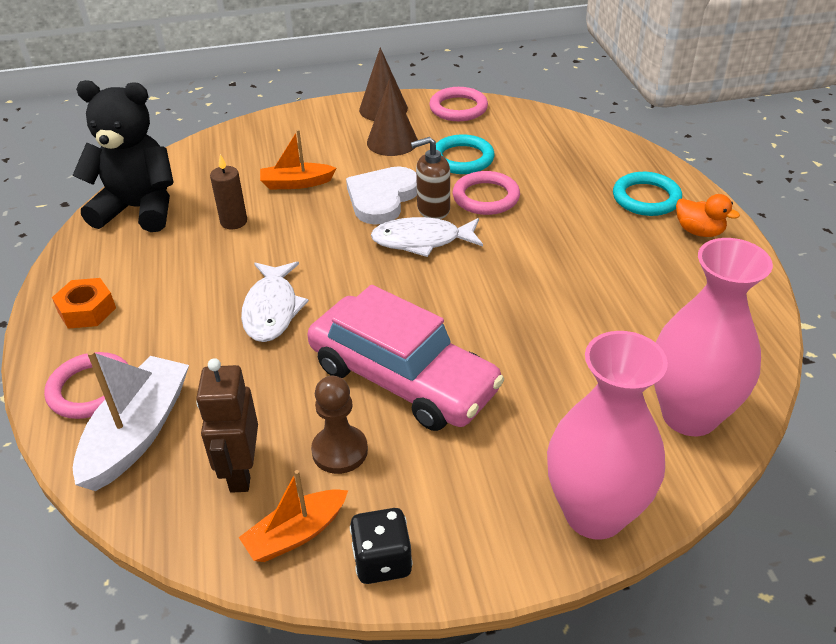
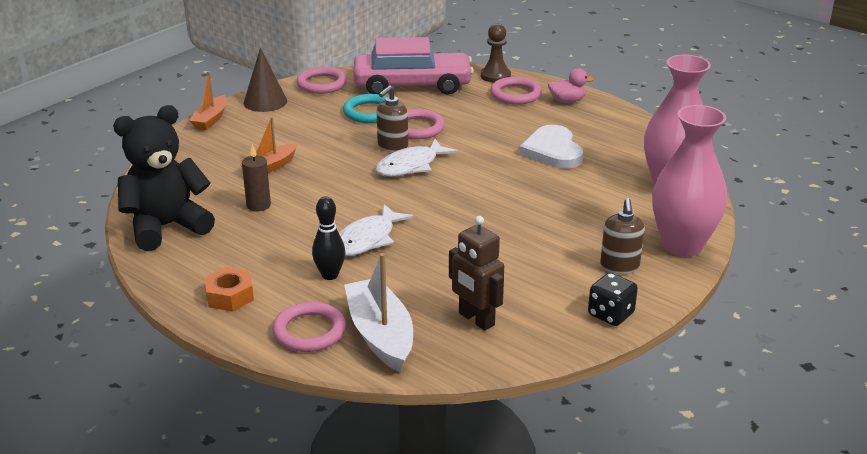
camera: 40 degrees left, 10 degrees down
(188, 334) = (330, 275): none -> black bowling pin
(272, 309) = (367, 239): white fish -> white fish turned 75 degrees clockwise
(296, 534) = (550, 328): orange boat -> orange boat (211, 119)
(340, 451) = (518, 283): brown pawn -> brown pawn (495, 76)
(382, 198) = (347, 153): white heart -> white heart (552, 151)
(392, 142) = (303, 119): brown cone -> none
(403, 378) = (503, 236): pink car -> pink car (412, 85)
(477, 498) = (619, 266): none -> brown soap dispenser
(646, 198) = (515, 94): turquoise ring -> pink ring
(699, 231) = (567, 101): orange duck -> pink duck

